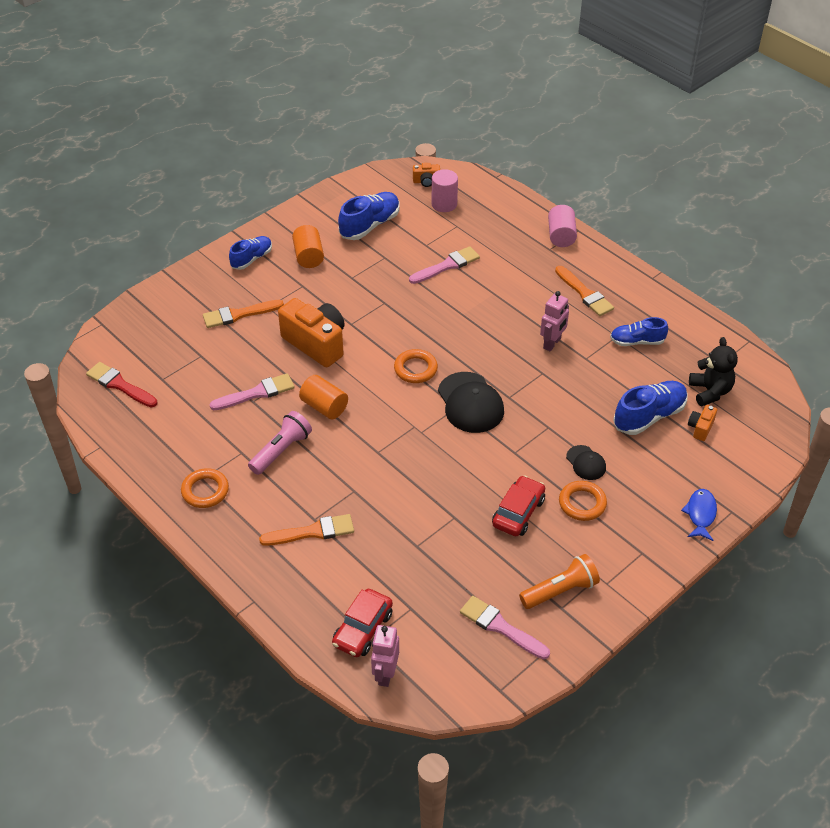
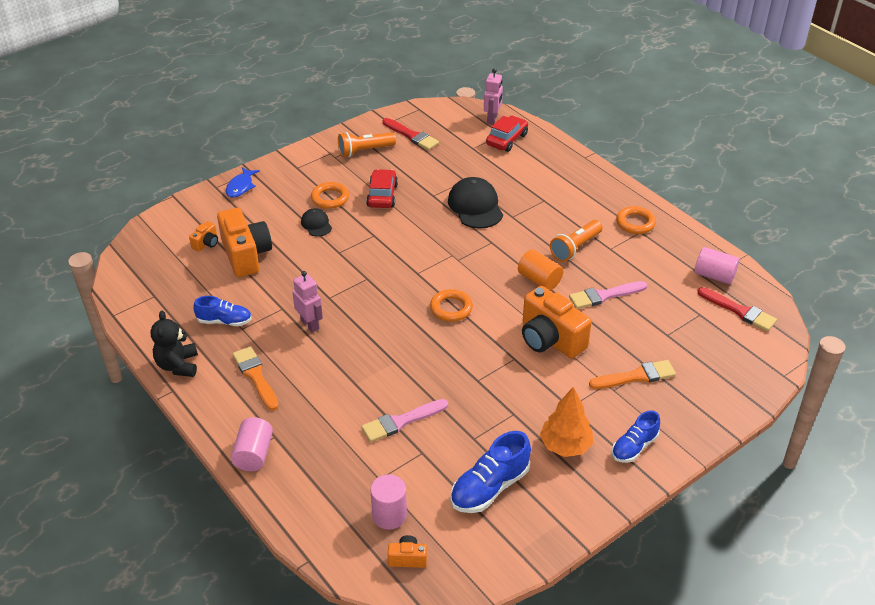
camera: 175 degrees left, 5 degrees down
(132, 424) = (714, 275): none -> pink cylinder
(281, 450) = (575, 248): pink flashlight -> orange flashlight
(308, 256) = (565, 445): orange cylinder -> orange tree
(312, 532) = (545, 192): orange brush -> none
(470, 403) = (404, 275): black cap -> black cap (475, 206)
(500, 627) = (412, 136): pink brush -> red brush
(518, 512) = (382, 195): red car -> red car turned 150 degrees clockwise
(552, 343) = (310, 324): pink robot -> pink robot turned 105 degrees clockwise
(649, 416) = (246, 255): blue shoe -> orange camera
(710, 391) = (180, 272): black teddy bear -> black teddy bear (178, 365)

